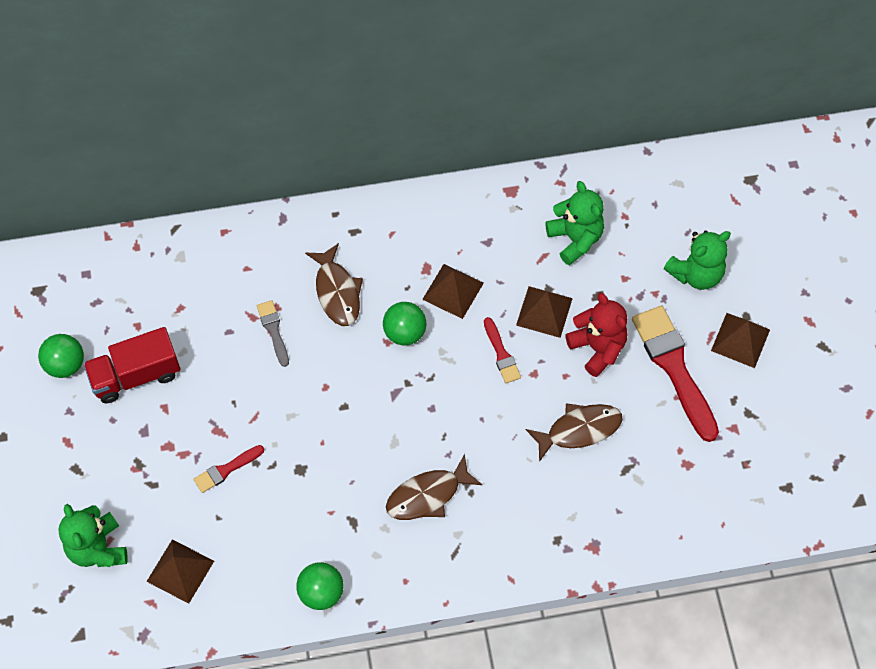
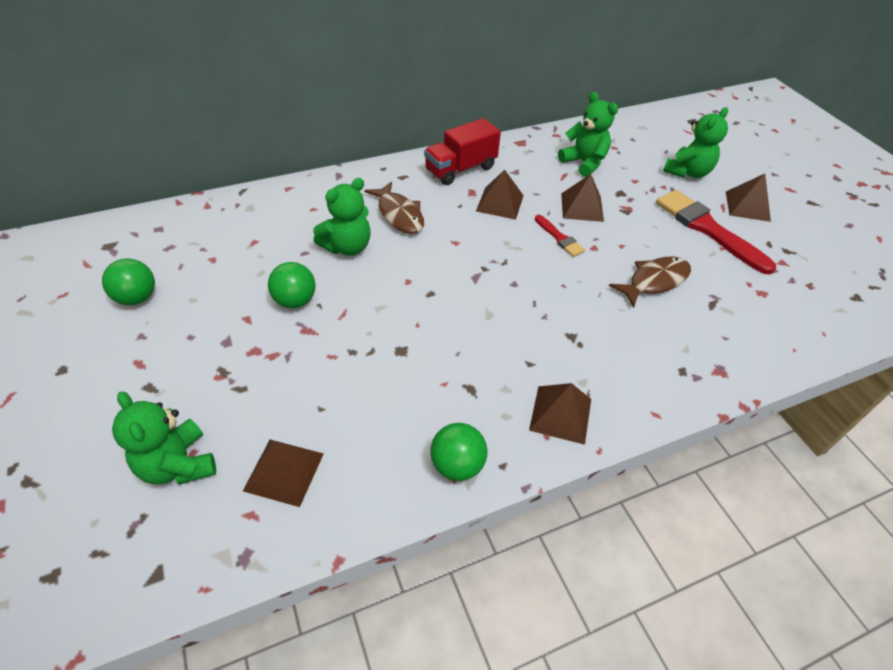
camera: 15 degrees left, 15 degrees down
(136, 375) = (214, 296): red truck -> red truck (460, 169)
(226, 470) = (322, 362): red brush -> none
(273, 330) = (347, 247): grey brush -> green teddy bear
(404, 332) = (469, 234): green ball -> green ball (295, 301)
(425, 562) = (560, 414): none -> brown pyramid
(428, 495) = (538, 353): brown fish -> none
(597, 348) = (638, 224): red teddy bear -> none

